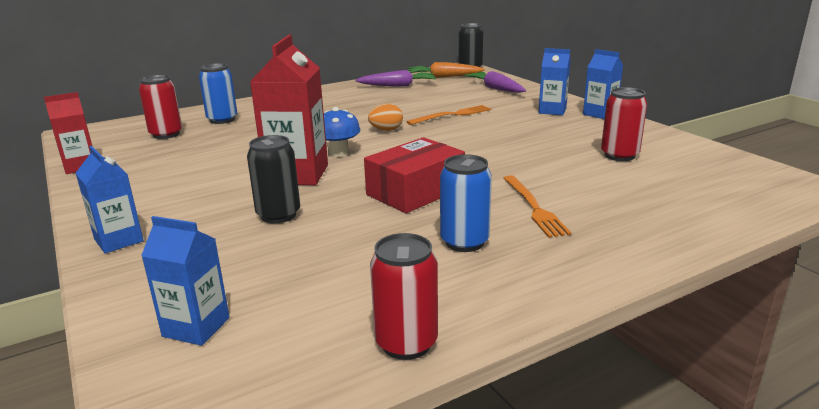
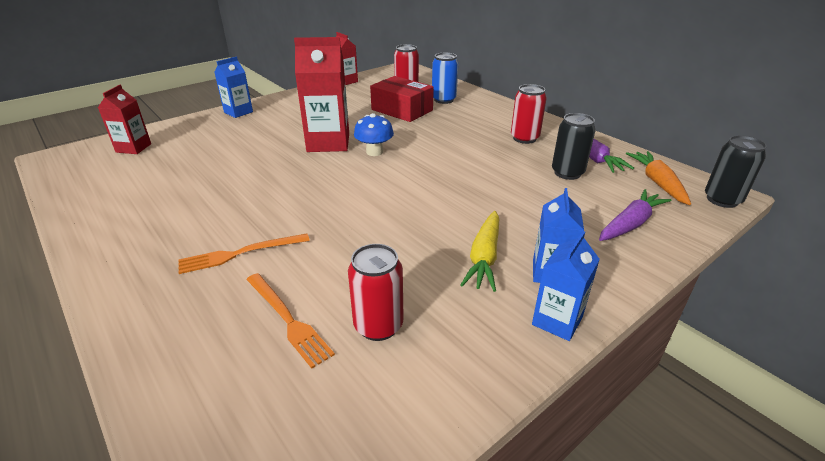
camera: 80 degrees right, 10 degrees up
(196, 327) = (133, 148): blue carton -> red carton
(278, 215) = (258, 147): black can -> black can (567, 173)
(386, 130) = (437, 166): orange egg -> none
(406, 343) = (75, 206): red can -> red can (524, 138)
(415, 191) = (288, 192): red box -> red box (402, 110)
(452, 115) = (498, 197): orange fork -> orange fork (288, 319)
(464, 242) = (188, 220): blue can -> none
(535, 124) = (484, 257): none -> yellow carrot

